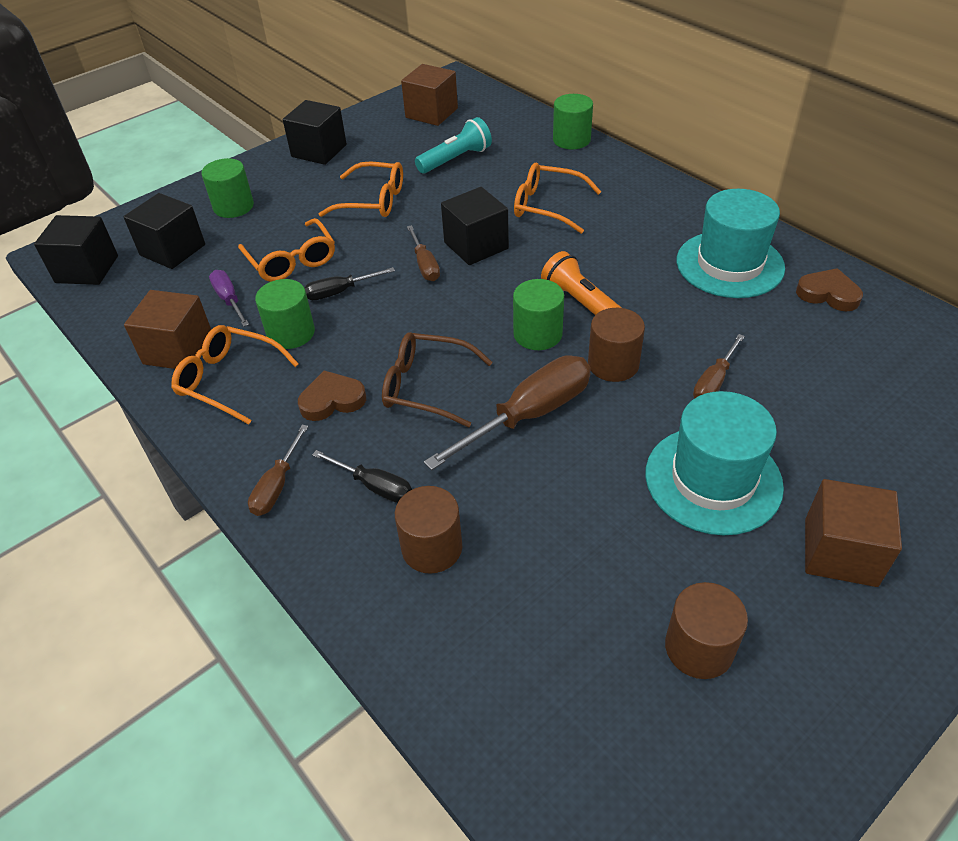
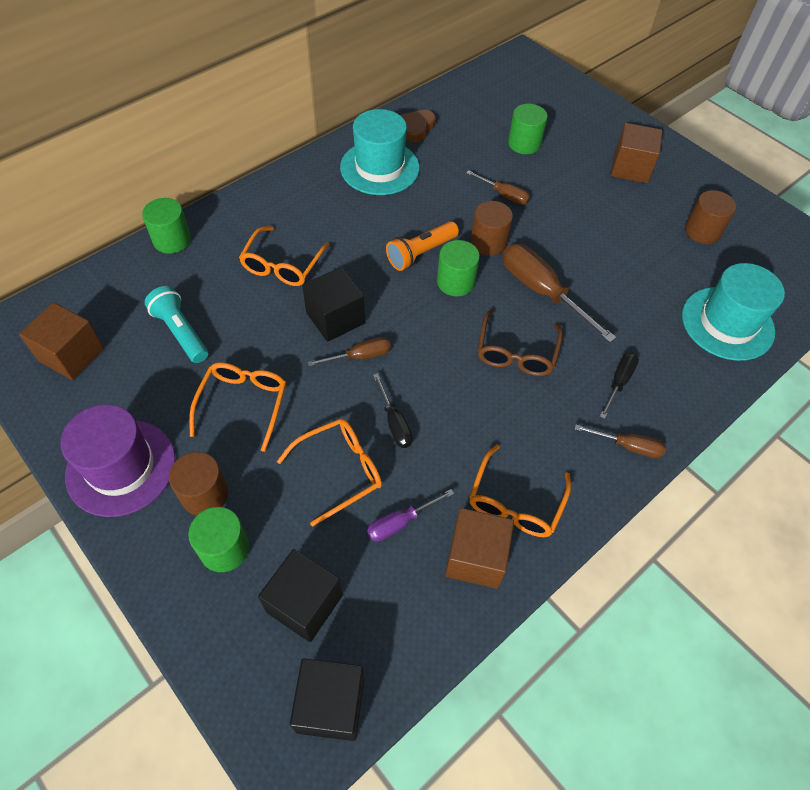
camera: 95 degrees left, 10 degrees up
(291, 333) = (452, 458): green cylinder -> green cylinder (524, 143)
(319, 151) = (121, 467): black cube -> purple hat
(332, 400) = (535, 417): brown heart -> none
(432, 548) = (664, 347): brown cylinder -> brown cylinder (204, 494)
(713, 479) = (587, 208): turquoise hat -> turquoise hat (727, 323)

